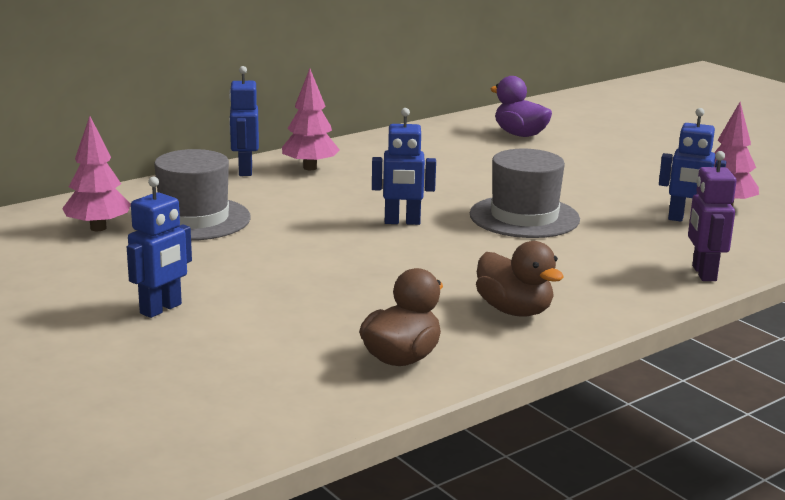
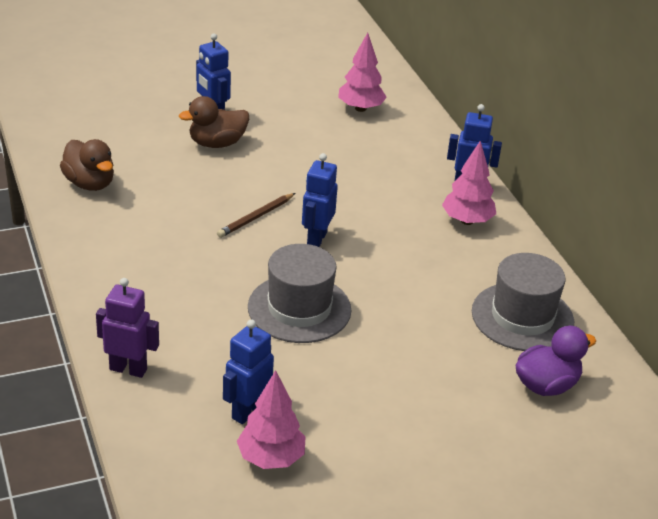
camera: 105 degrees right, 15 degrees up
(194, 219) = (362, 147): grey hat -> grey hat (522, 317)
(388, 253) = (256, 217): none -> brown pencil
(514, 311) = (124, 246): brown duck -> brown duck (217, 143)

